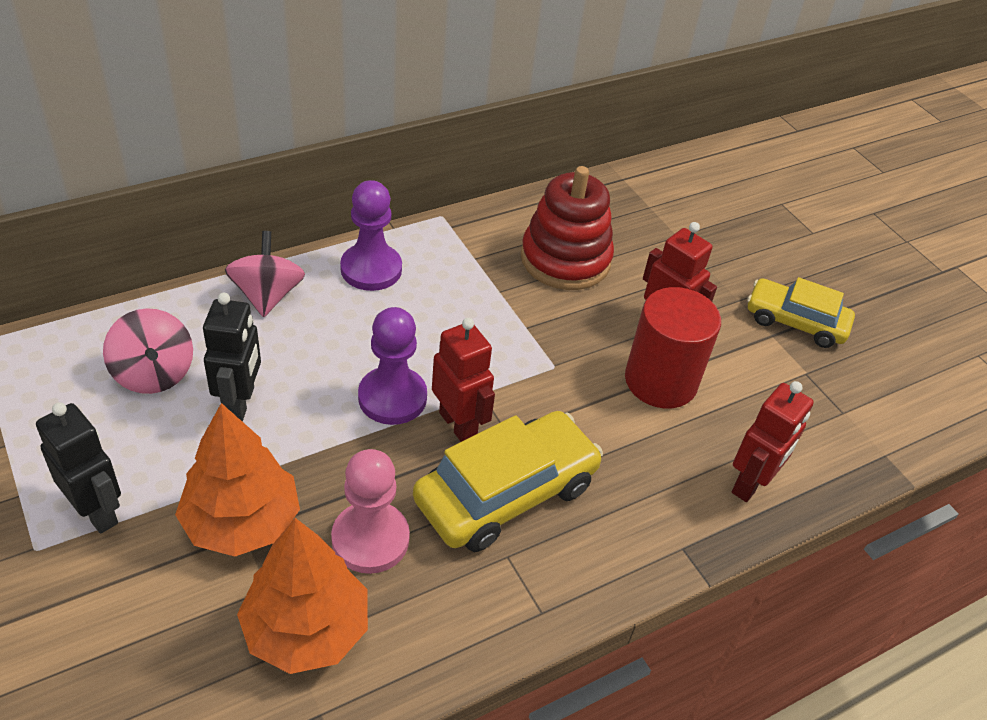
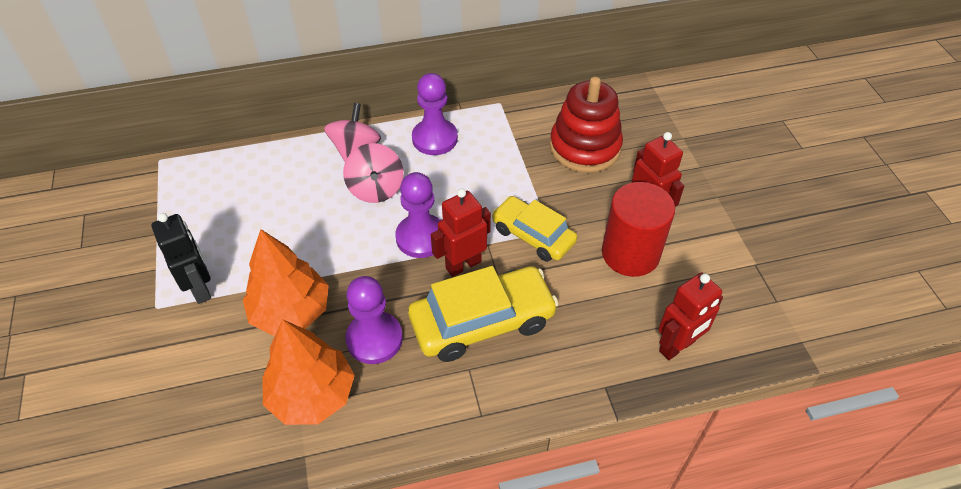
camera: 20 degrees right, 5 degrees up
(154, 373) = (263, 197): pink spinning top -> pink spinning top (376, 189)
(240, 403) = (314, 226): black robot -> none
(370, 539) = (374, 339): pink pawn -> purple pawn
(458, 424) = (463, 265): red robot -> red robot turned 105 degrees counterclockwise
(795, 322) = (760, 220): yellow car -> yellow car (533, 235)

